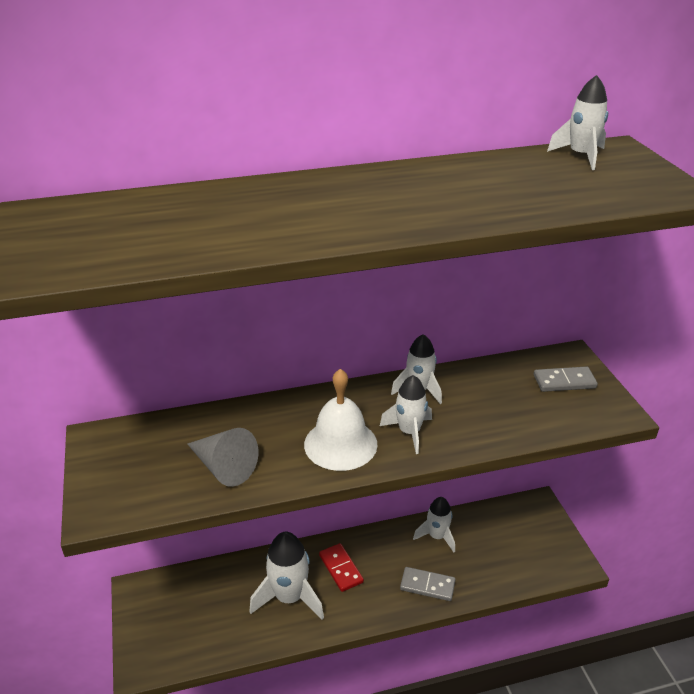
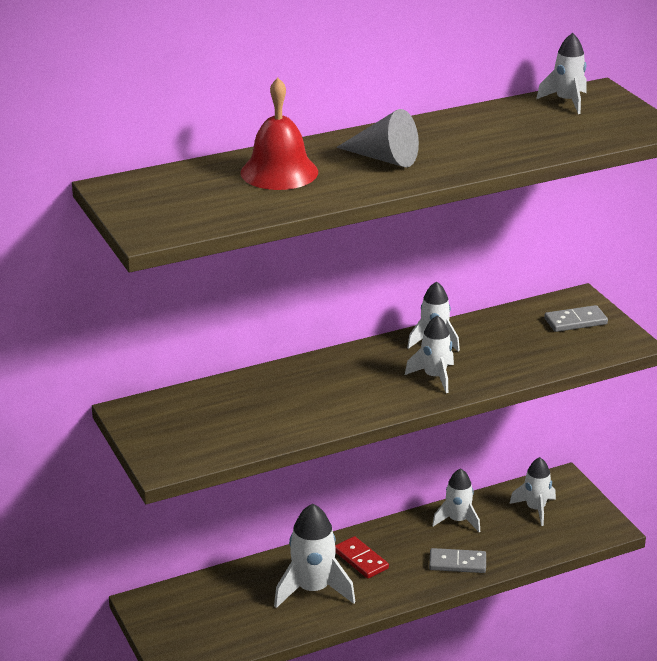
camera: 10 degrees left, 5 degrees down
(223, 467) = (267, 421): grey cone -> grey cone (384, 158)
(229, 209) = (279, 172): none -> red bell
(340, 444) = (372, 392): white bell -> none
(509, 533) = (535, 509): none -> white rocket

